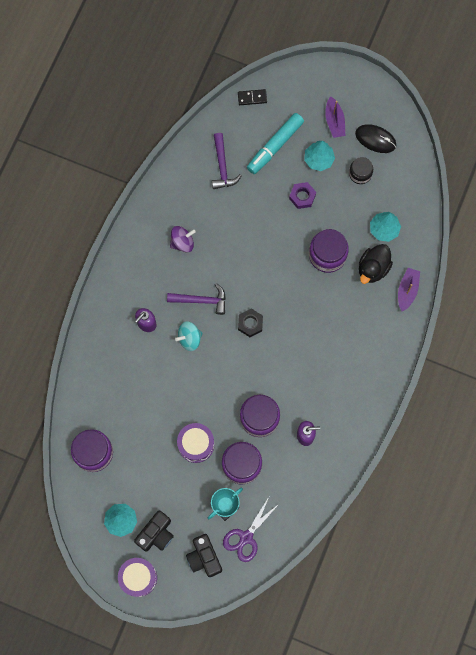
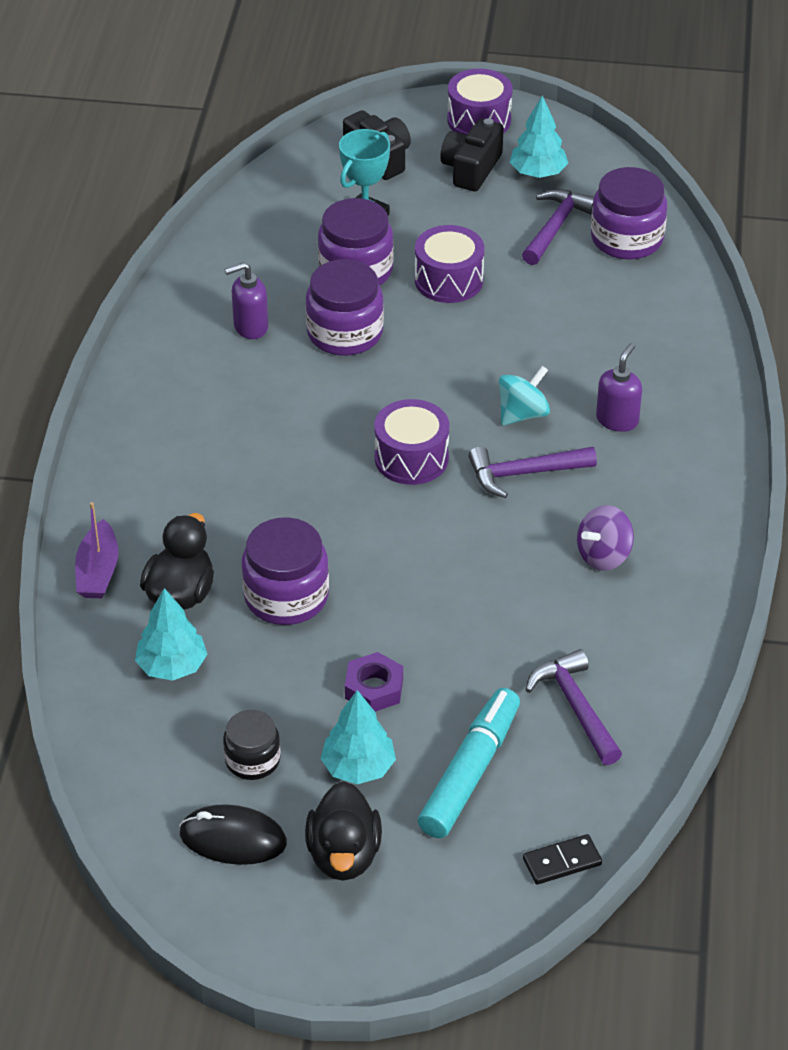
camera: 165 degrees right, 30 degrees down
(127, 472) = (556, 227): none -> purple hammer
(246, 537) = (316, 191): purple scissors -> none
(250, 323) = (411, 458): black nut -> purple drum
(334, 121) = (344, 855): purple boat -> black duck

